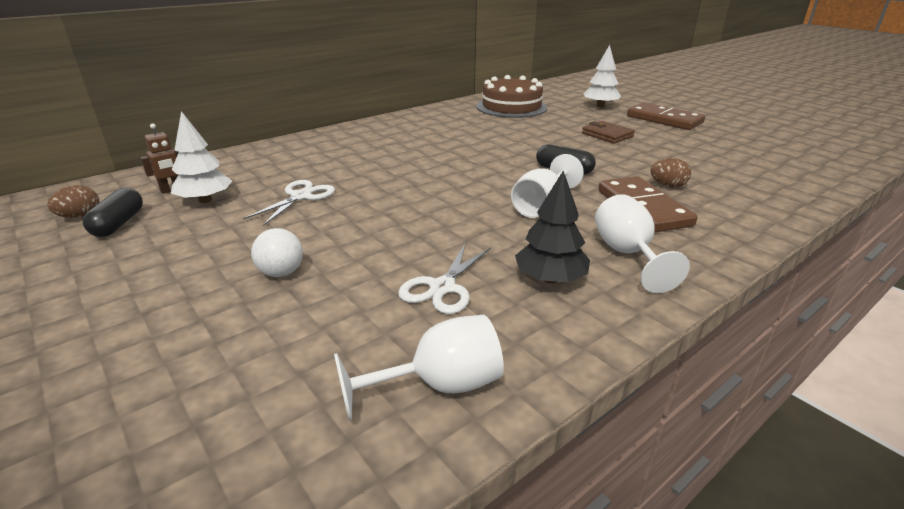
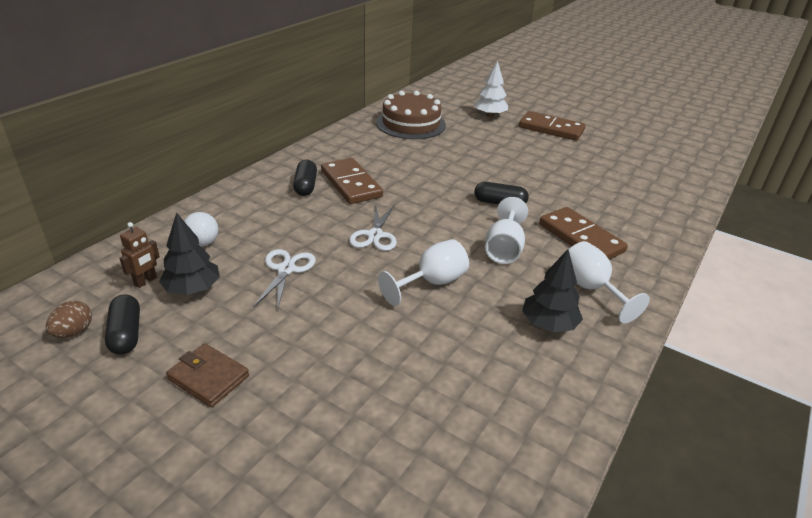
camera: 20 degrees left, 5 degrees up
(205, 200) = (192, 289): white tree -> black tree
(281, 273) = (333, 360): white ball -> white ball (202, 243)
(373, 141) = (305, 186): none -> black capsule
(417, 143) = (351, 184): none -> brown domino
(439, 386) = (524, 437): white goblet -> white goblet (432, 283)
(442, 287) = (474, 348): white scissors -> white scissors (375, 235)
(607, 135) = (514, 154): brown wallet -> brown wallet (208, 377)
(667, 186) = (588, 210): brown egg -> none

